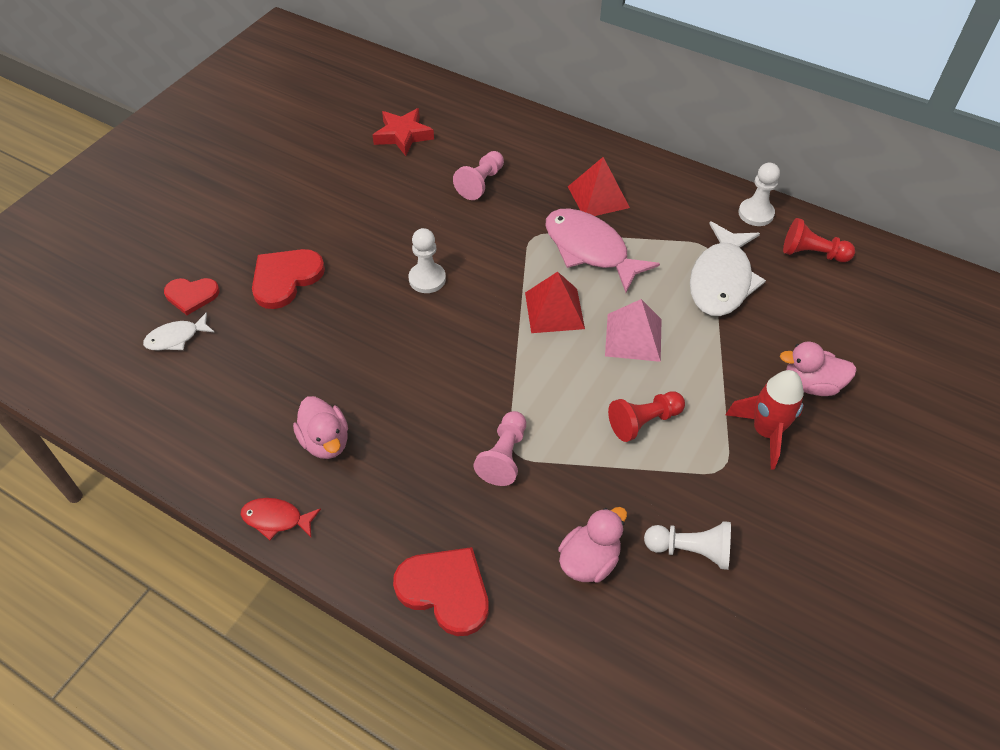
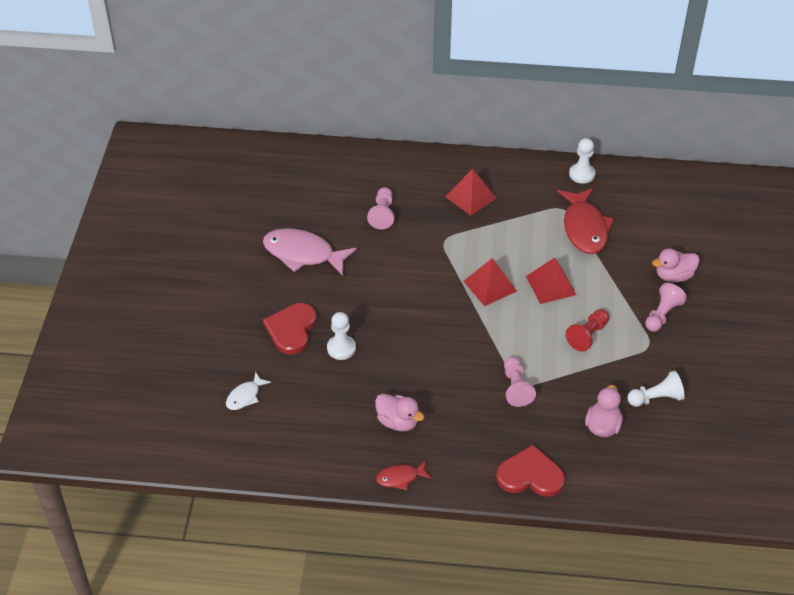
camera: 25 degrees left, 5 degrees down
(191, 295) = (233, 365): red heart -> none
(403, 135) = (300, 197): red star -> none
(427, 279) = (391, 295): white pawn -> white pawn (341, 348)
(590, 250) = (488, 237): pink fish -> pink fish (303, 254)
(633, 337) = (551, 285): pink pyramid -> red pyramid
(721, 280) = (584, 228): white fish -> red fish
(765, 432) = (662, 315): red rocket -> pink pawn
(812, 253) = (632, 190): red pawn -> none

